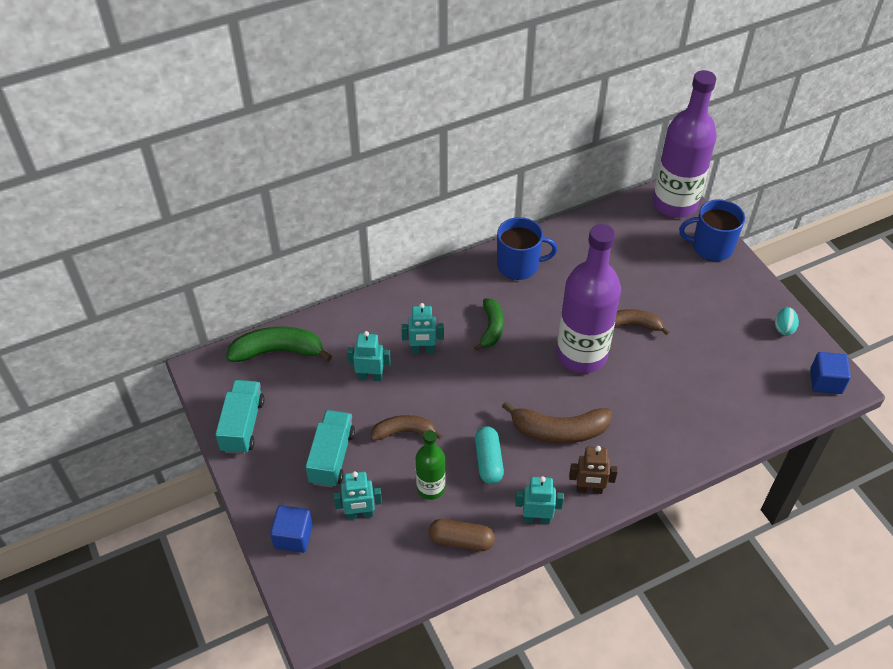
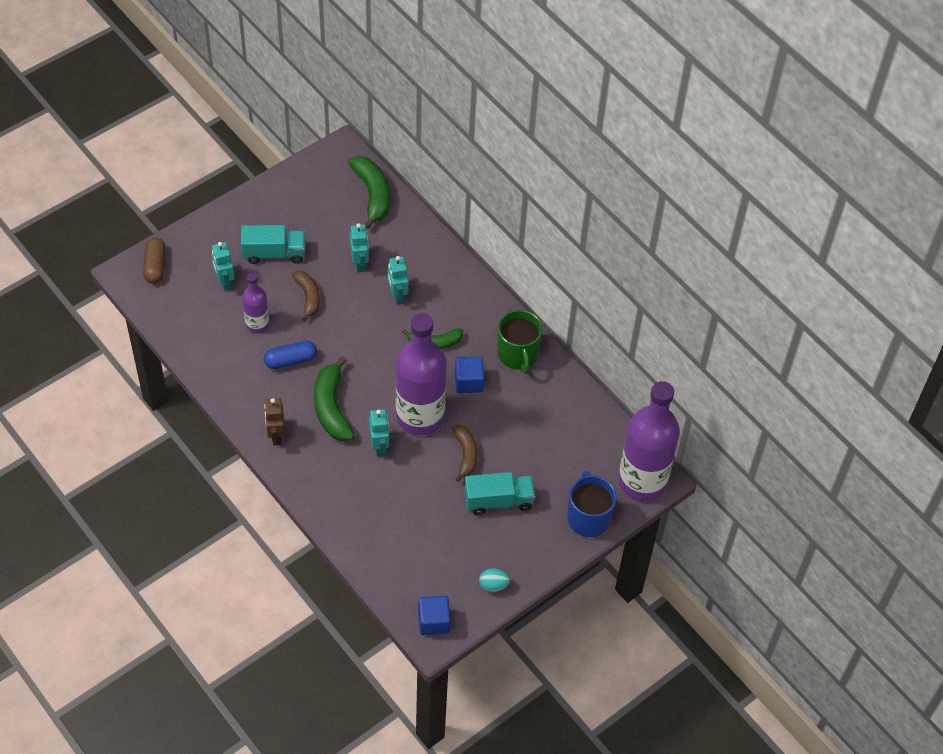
camera: 75 degrees right, 5 degrees up
(243, 425) = (293, 189): turquoise truck -> turquoise truck (498, 501)
(293, 536) = (198, 244): blue cube -> blue cube (469, 382)
(431, 488) = (257, 324): green bottle -> purple bottle
(461, 540) = (212, 352): brown capsule -> brown capsule (155, 266)
(488, 461) = (291, 360): turquoise capsule -> blue capsule
(519, 265) = (518, 354): blue mug -> green mug
(536, 518) = (241, 401): turquoise robot -> turquoise robot (379, 447)
(559, 431) = (331, 407): brown banana -> green banana

